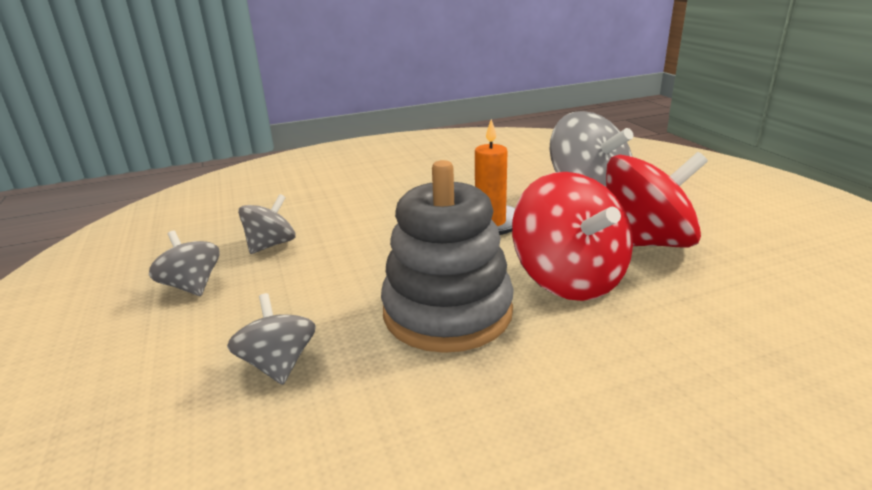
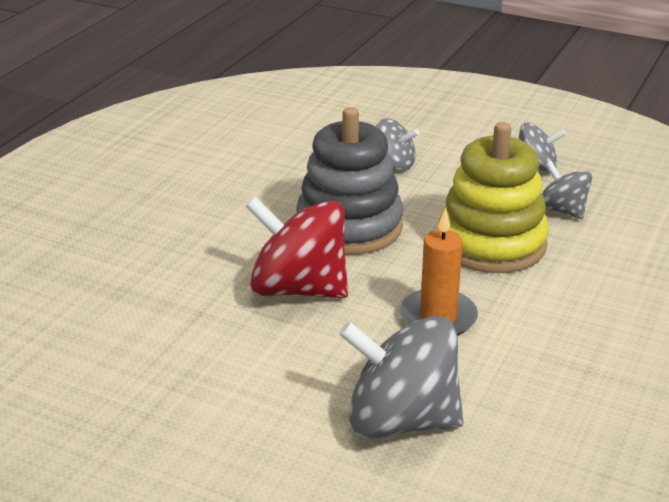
camera: 135 degrees right, 5 degrees up
(271, 245) = (562, 210): grey spinning top -> grey spinning top turned 150 degrees clockwise
(367, 246) = (491, 243): none -> yellow stacking toy
(645, 243) = (271, 361): red spinning top -> none

